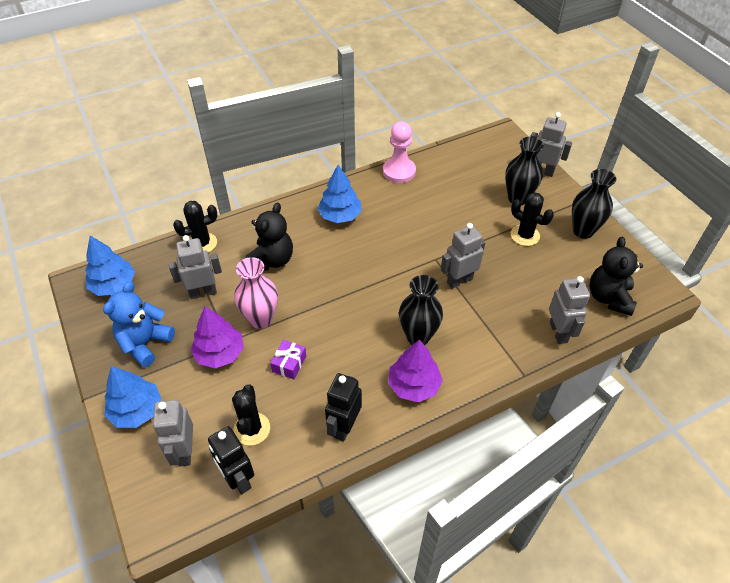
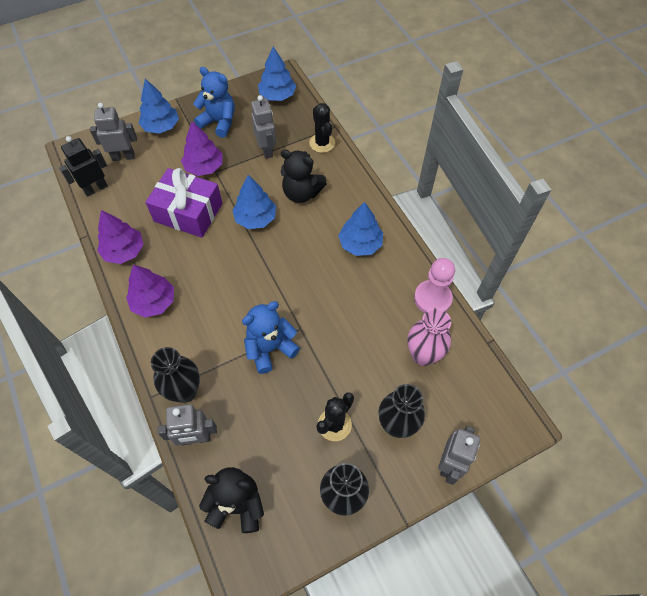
camera: 90 degrees right, 10 degrees up
(252, 429) = (134, 193): black cactus -> none
(261, 319) = (235, 190): pink vase -> pink vase (423, 355)
(289, 364) = (188, 212): purple gift -> purple gift, size x2.26
(303, 298) = (255, 218): none -> blue tree
(344, 427) = (124, 251): black robot -> purple tree
(418, 336) = (205, 307): black vase -> black vase (185, 391)
(459, 280) = (270, 348): grey robot -> blue teddy bear

